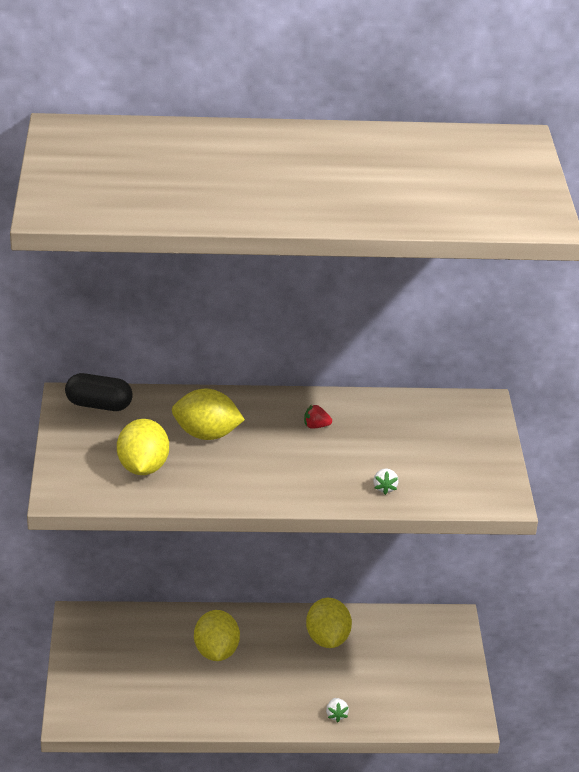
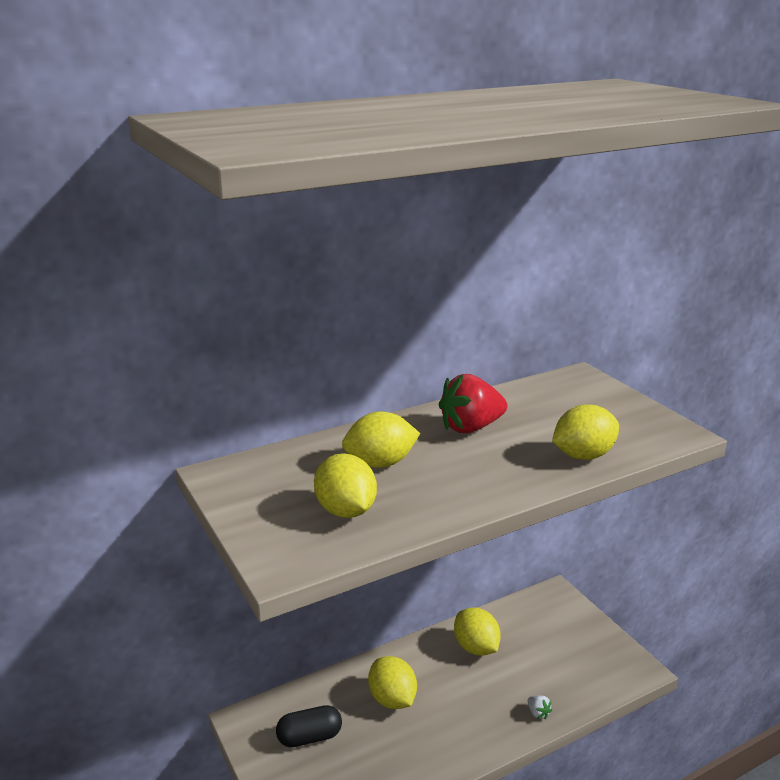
camera: 25 degrees left, 10 degrees down
(99, 405) = (250, 471): black capsule -> black capsule (309, 737)
(316, 426) = (470, 427): red strawberry -> red strawberry, size x2.40
(384, 488) = (583, 455): white strawberry -> yellow lemon

